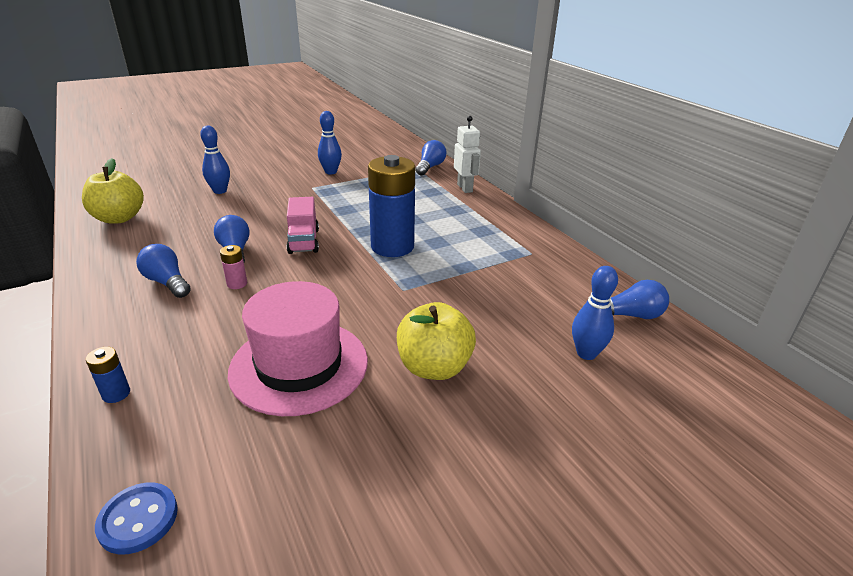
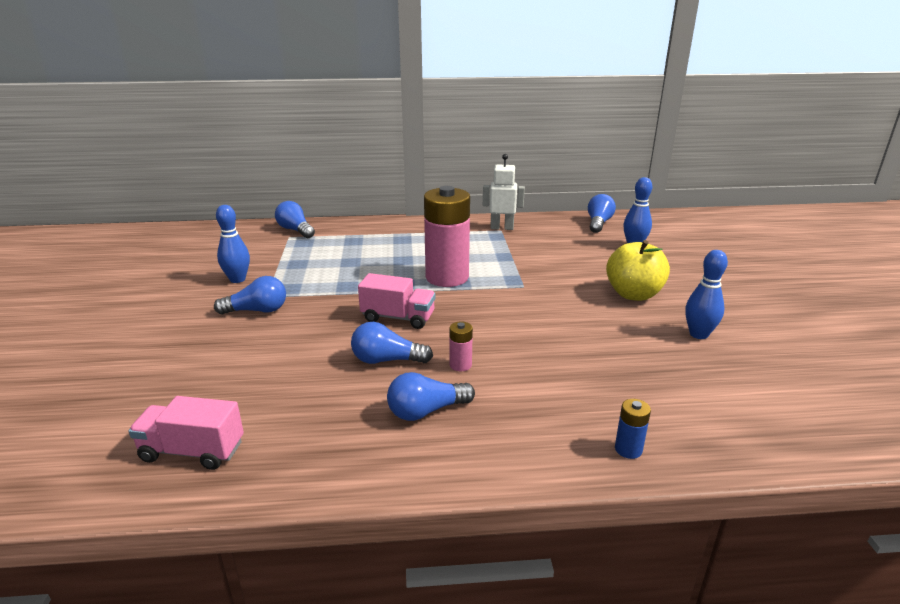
camera: 65 degrees left, 5 degrees down
(119, 218) = (192, 451): yellow apple -> pink truck
(138, 519) = (784, 436): blue button -> none
(220, 191) = (199, 357): blue bowling pin -> blue bowling pin (698, 334)
(288, 190) = (257, 311): none -> blue light bulb
(299, 365) = (614, 347): pink hat -> none
(392, 246) = (447, 277): blue battery -> pink battery
(465, 188) = (362, 226): white robot -> white robot (502, 228)

